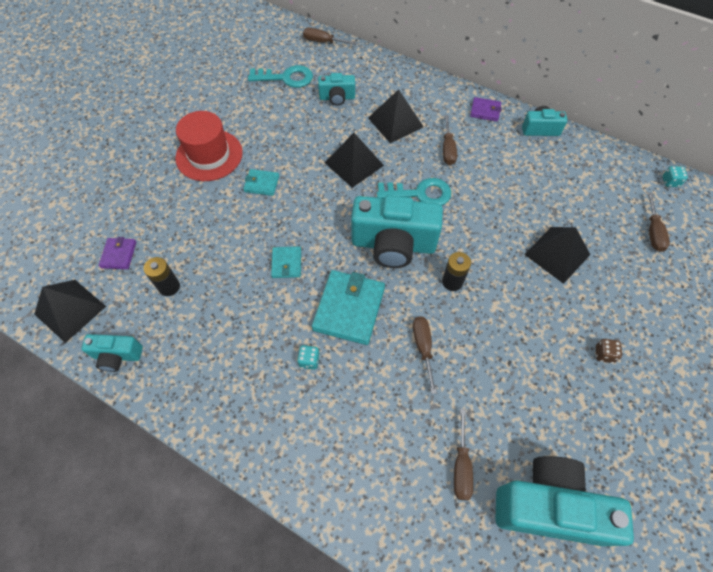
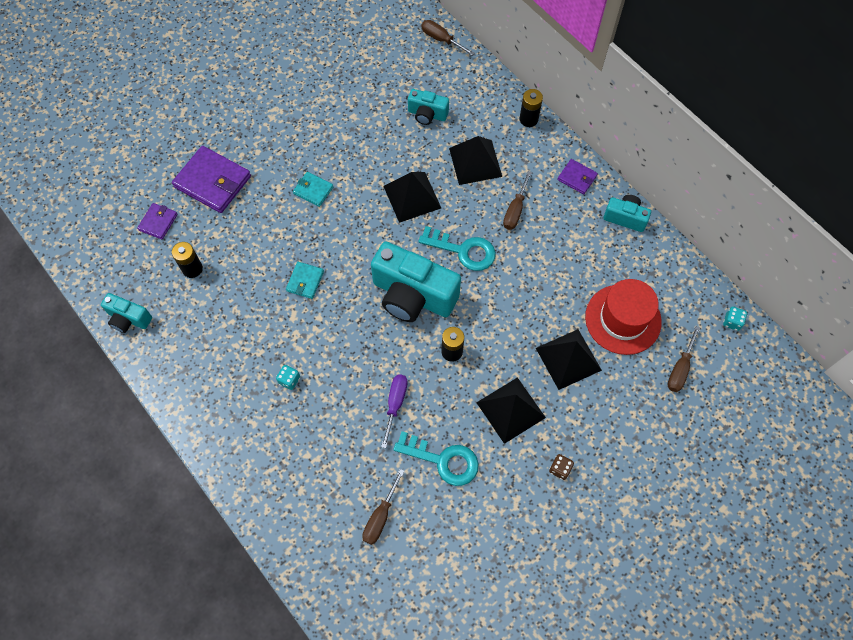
camera: 20 degrees right, 5 degrees up
(70, 310) = (101, 262): black pyramid -> black pyramid (510, 409)
(162, 203) = (213, 182): none -> purple wallet
(209, 155) = (274, 142): red hat -> red hat (623, 319)
(286, 78) = (384, 74): turquoise key -> turquoise key (443, 460)
(349, 309) = (344, 344): turquoise wallet -> none
(423, 79) = (528, 119): none -> black battery
(423, 348) = (395, 404): brown screwdriver -> purple screwdriver
(548, 506) = (438, 575): turquoise camera -> none

